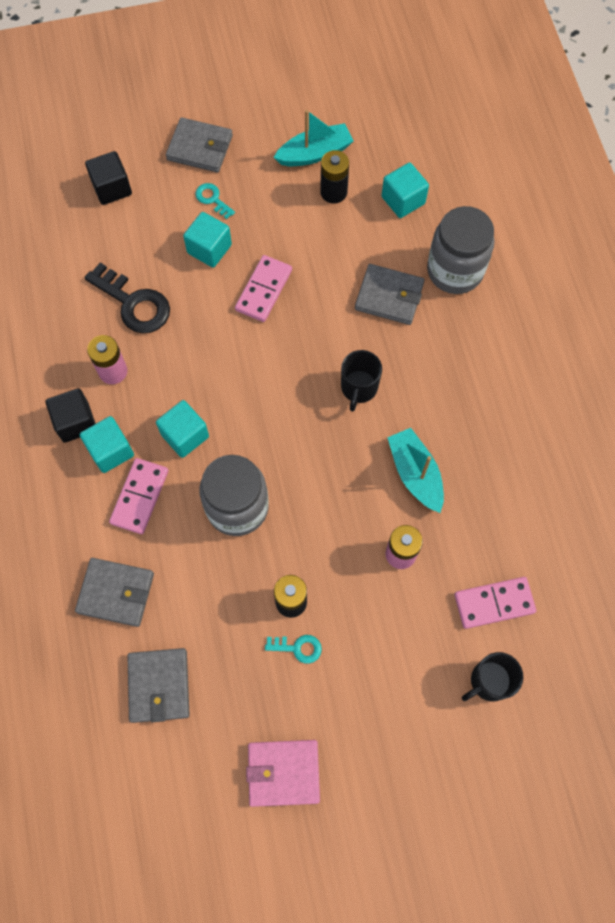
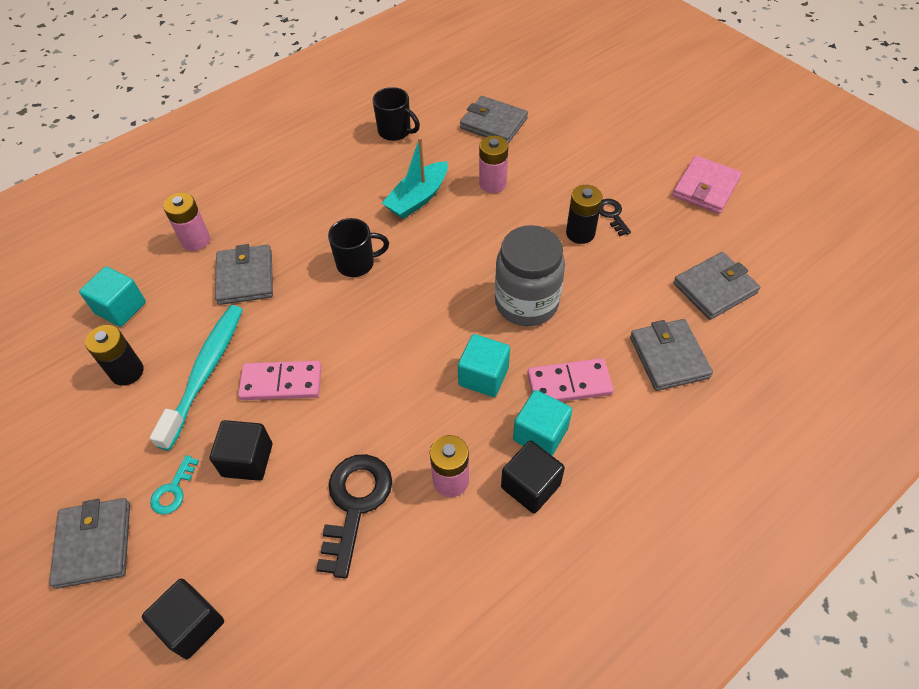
camera: 115 degrees left, 15 degrees down
(209, 249) = (247, 460): turquoise cube -> black cube
(283, 773) = (705, 188): pink wallet -> pink wallet turned 60 degrees clockwise
(298, 648) = (612, 215): turquoise key -> black key
(303, 242) = (205, 372): none -> turquoise toothbrush
(314, 153) = (74, 412): turquoise boat -> none
(455, 271) = (195, 240): grey jar -> pink battery
(489, 681) = (552, 109): black mug -> black mug (395, 131)
(494, 603) = (493, 123): pink domino -> grey wallet

